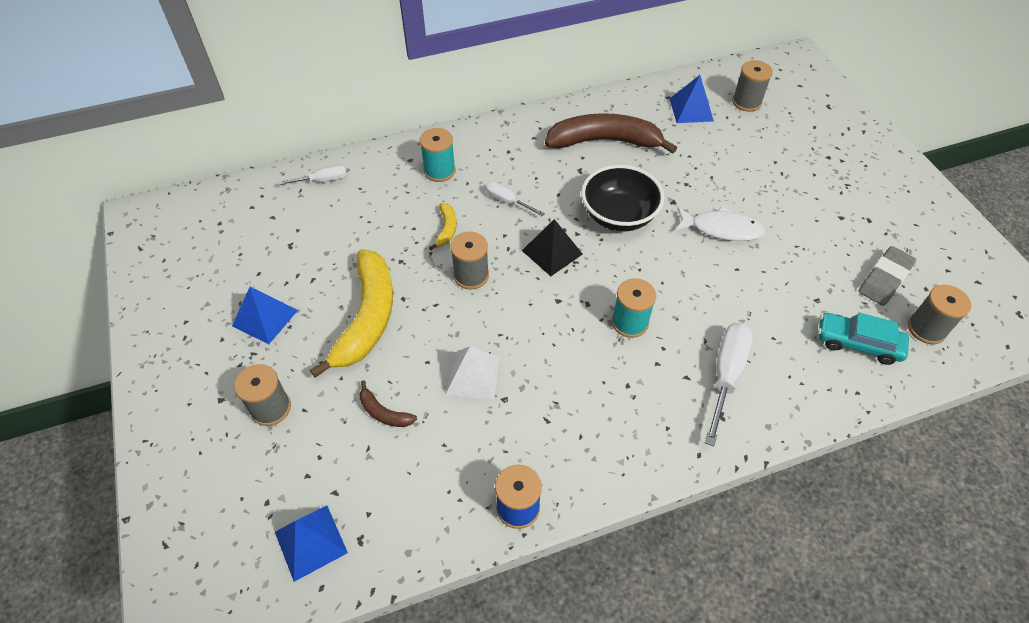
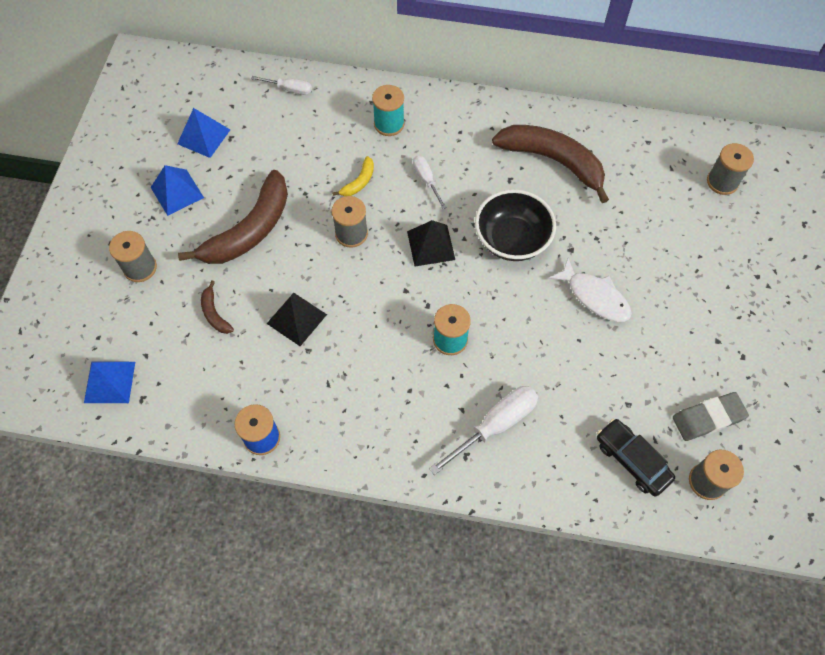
camera: 30 degrees right, 10 degrees up
(367, 317) = (250, 230): yellow banana -> brown banana
(472, 376) = (296, 319): white pyramid -> black pyramid
(691, 109) = (660, 165): blue pyramid -> blue pyramid (203, 136)
(857, 343) = (632, 460): turquoise car -> black car

